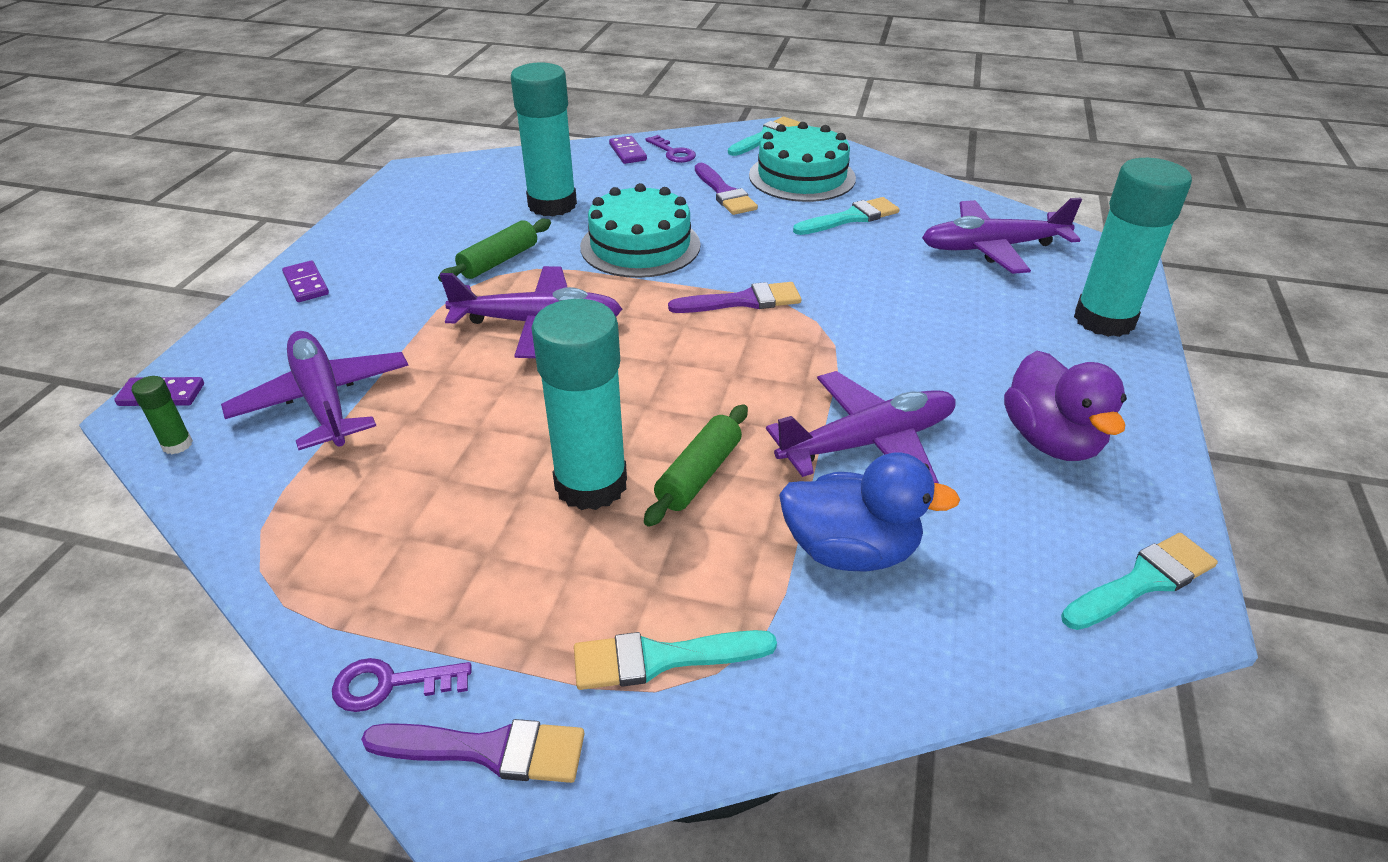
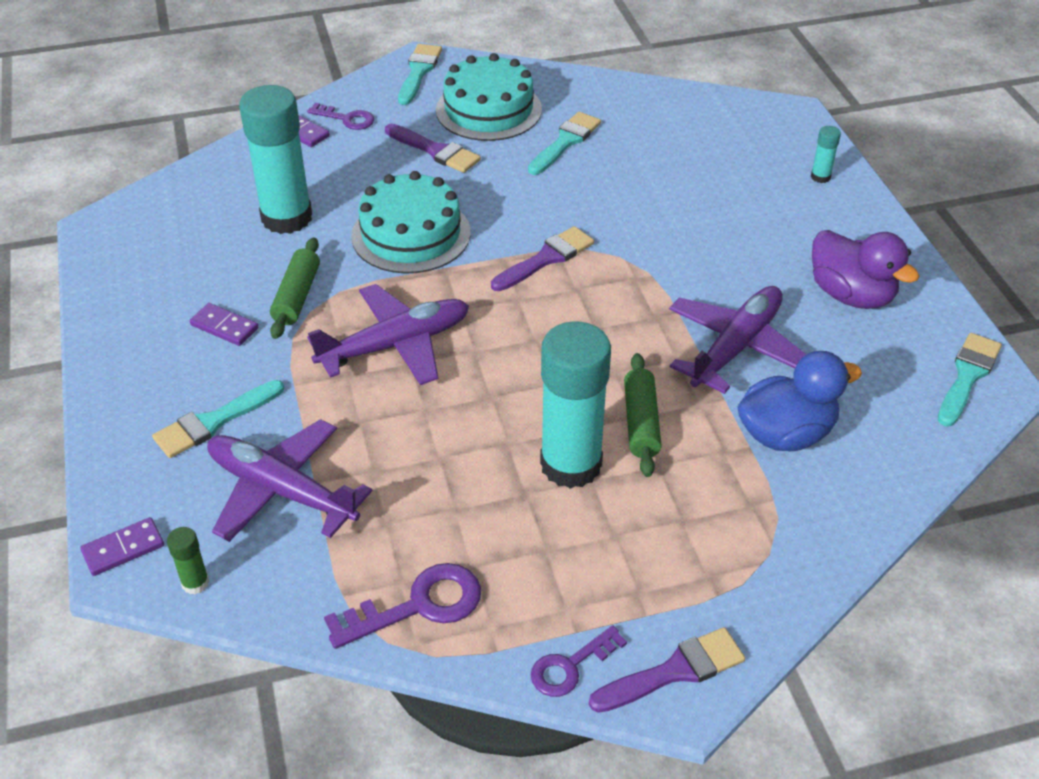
camera: 30 degrees left, 5 degrees up
(306, 284) = (134, 390): purple domino -> purple domino (224, 327)
(321, 550) = (419, 605): none -> purple key
(661, 659) = (729, 562): turquoise brush -> turquoise brush (214, 422)
(992, 248) = (698, 135): purple plane -> none
(1104, 320) = (820, 177): turquoise glue stick -> turquoise glue stick, size x0.41

